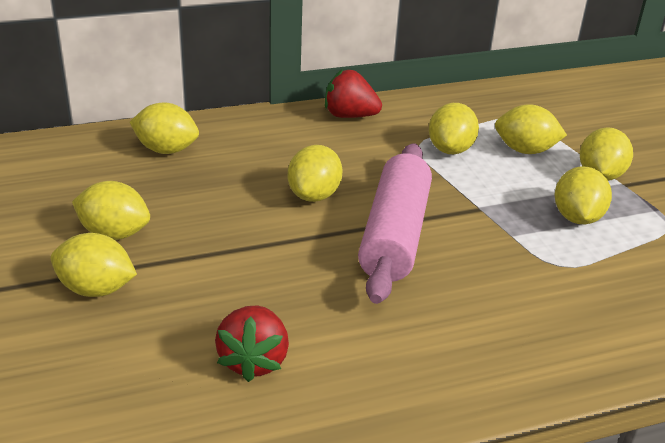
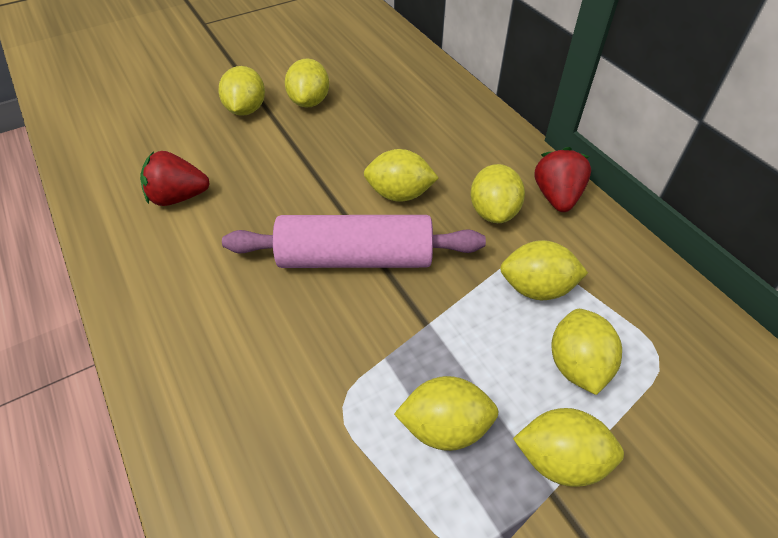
camera: 80 degrees right, 15 degrees up
(166, 150) = (429, 99): yellow lemon -> yellow lemon (493, 212)

